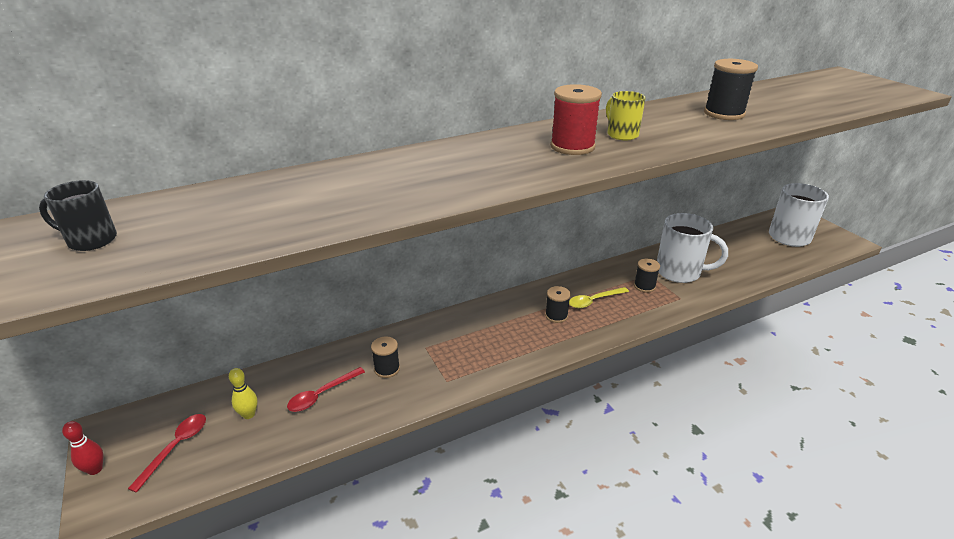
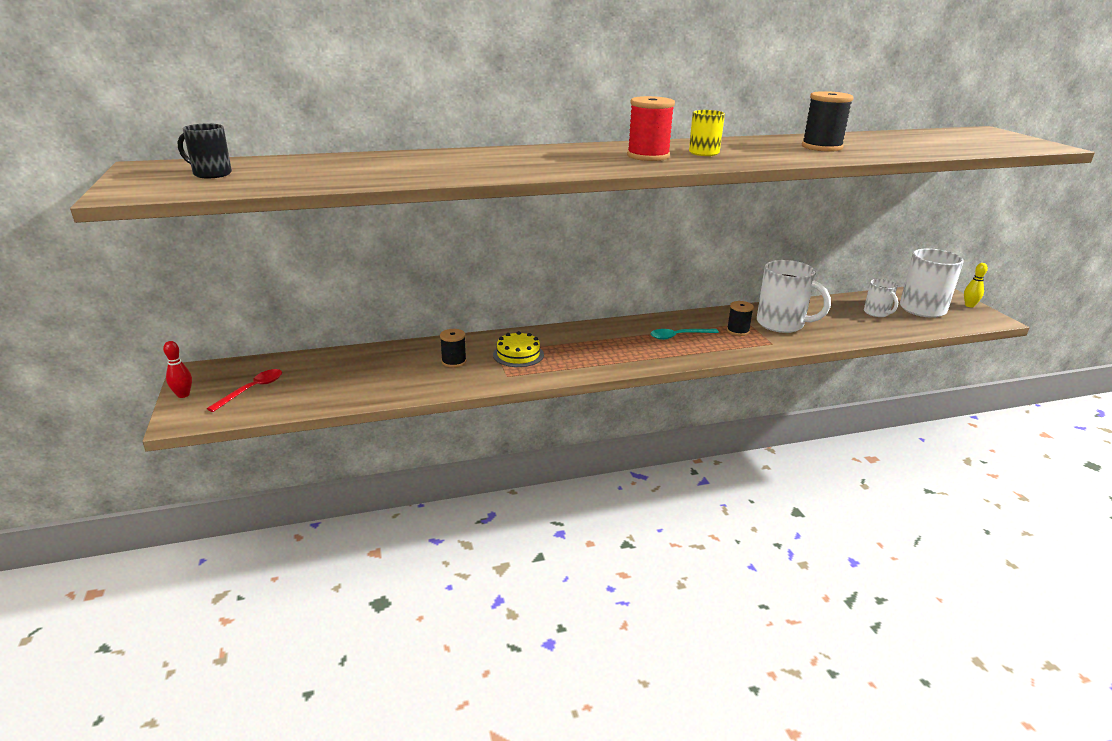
camera: 10 degrees right, 5 degrees down
(249, 414) = (320, 377): yellow bowling pin -> yellow bowling pin (969, 305)
(322, 394) = (388, 372): red spoon -> none
(449, 349) = (518, 354): none -> yellow cake
(556, 315) = (634, 343): black spool -> none
(594, 301) = (679, 336): yellow spoon -> turquoise spoon
(754, 247) = (877, 313): none -> white mug

